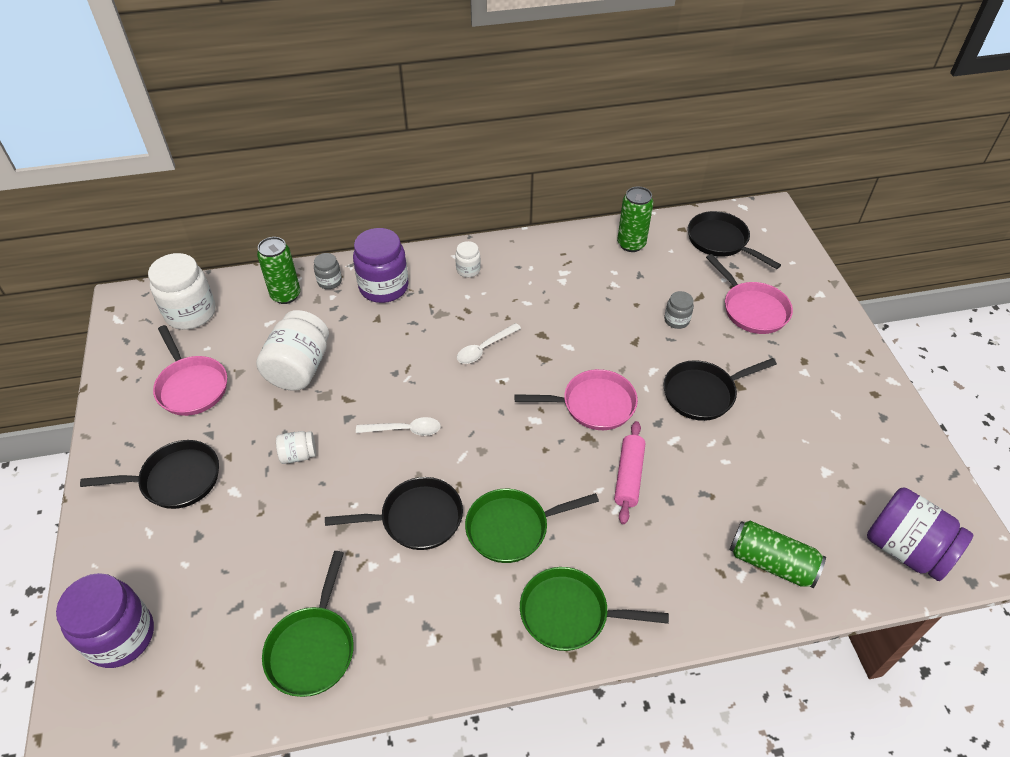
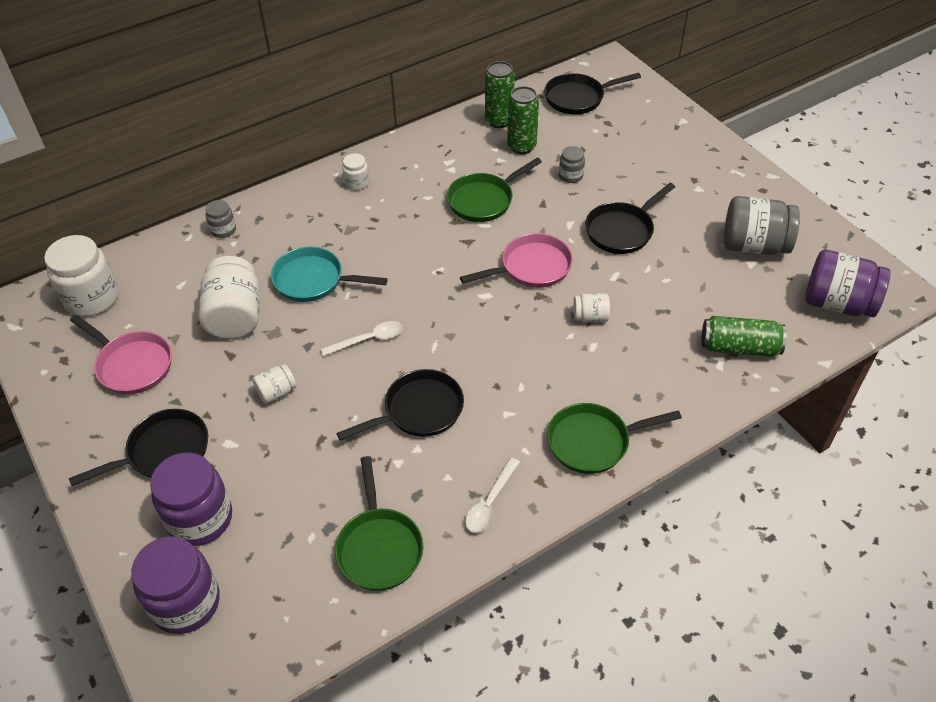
camera: 20 degrees left, 0 degrees up
(286, 295) = (184, 254): green can -> green can (521, 146)
(384, 287) = (281, 220): purple jar -> purple jar (200, 518)
(384, 354) = (313, 280): none -> turquoise pan
(484, 348) = (408, 248): white spoon -> white spoon (490, 502)
(512, 528) = (510, 390): green pan -> green pan (483, 200)
(628, 476) = (590, 317): pink rolling pin -> white jar
(720, 241) = (578, 98): black pan -> black pan turned 45 degrees counterclockwise
(752, 309) = (631, 149): pink pan -> none
(838, 452) = (754, 245): none -> grey jar

